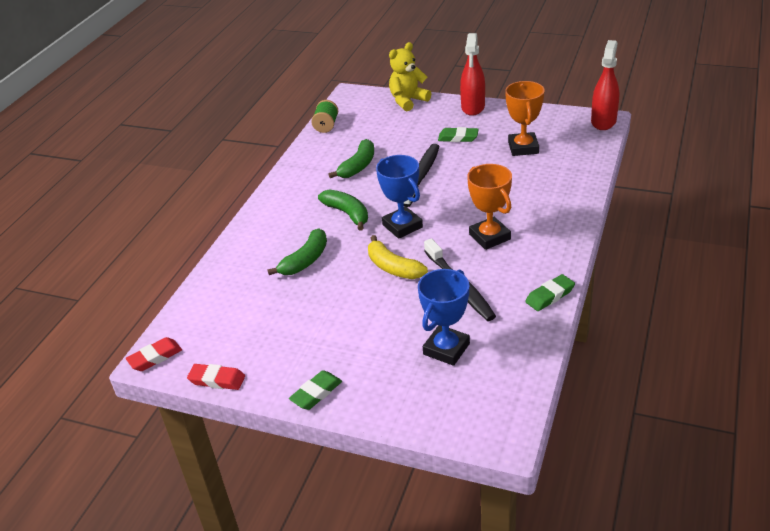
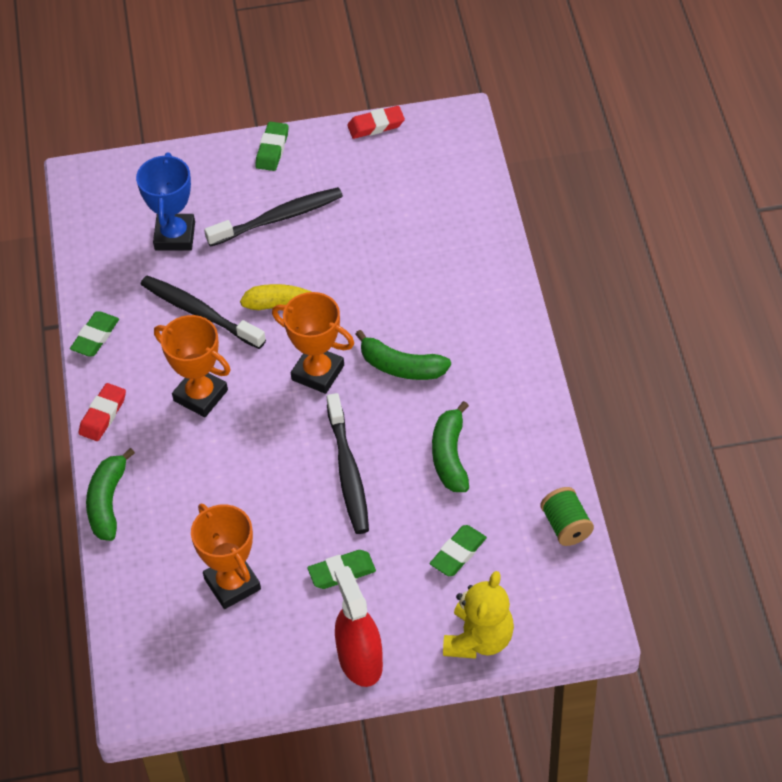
camera: 150 degrees right, 15 degrees up
(155, 357) = (457, 121): red eraser -> red eraser (103, 415)
(305, 260) = (399, 281): green banana -> green banana (108, 502)
(354, 333) = (278, 218): none -> black toothbrush
(390, 130) = (458, 553): none -> green eraser
(402, 226) = (318, 373): blue trophy -> orange trophy
(603, 121) = (133, 697): red spray bottle -> none

